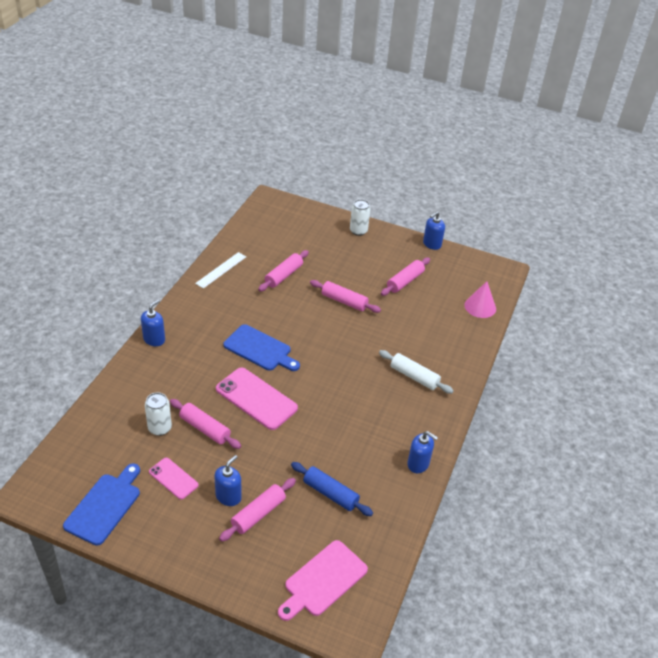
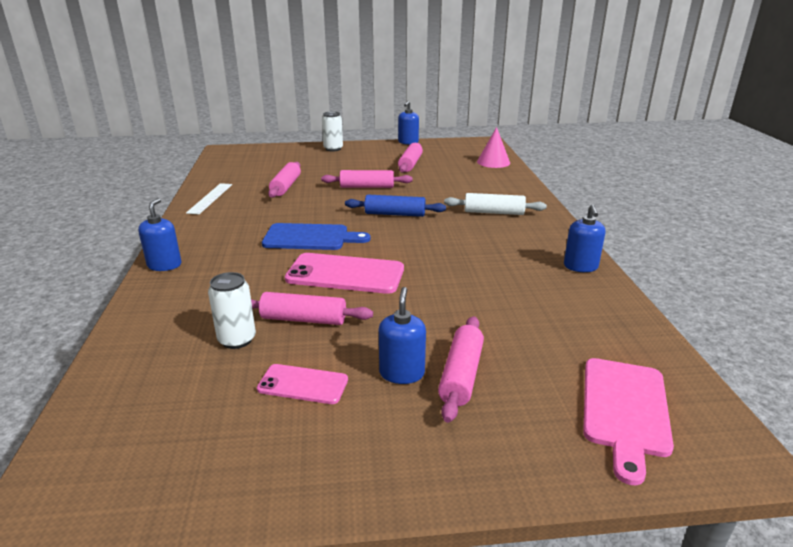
camera: 25 degrees left, 15 degrees down
(105, 506) = (211, 463): blue cutting board -> none
(330, 493) = (524, 322): blue rolling pin -> blue rolling pin (395, 214)
(418, 464) = (580, 266): blue soap dispenser -> blue soap dispenser turned 90 degrees clockwise

